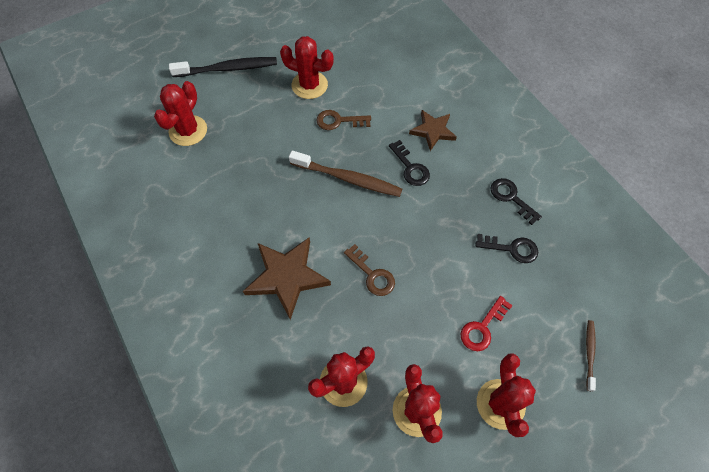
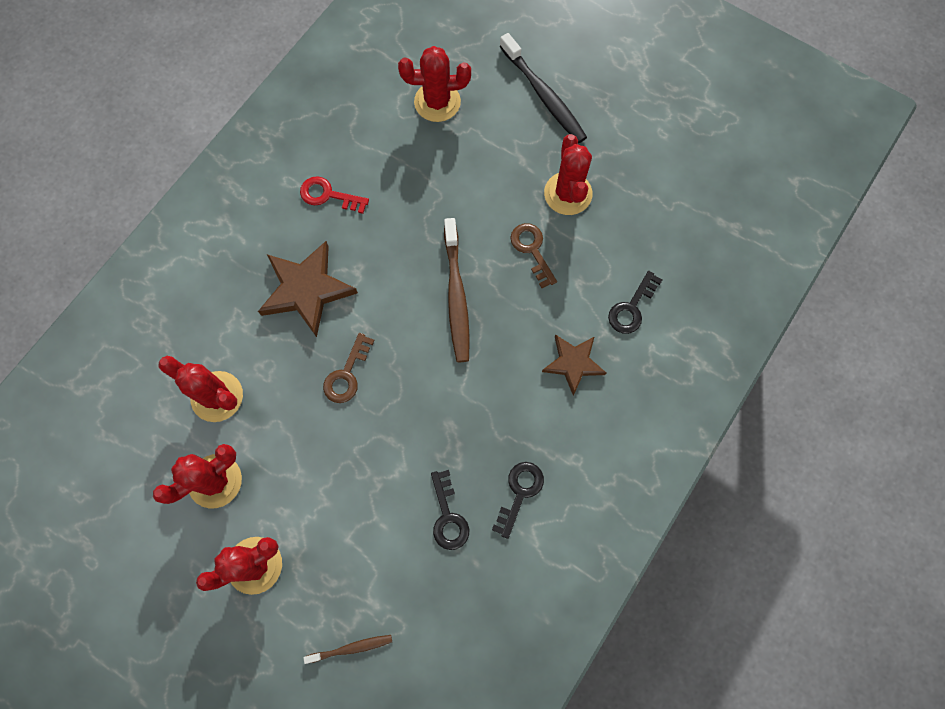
camera: 65 degrees right, 10 degrees up
(410, 167) = (506, 358): black key -> black key (632, 307)
(482, 327) = (333, 516): red key -> red key (328, 195)

